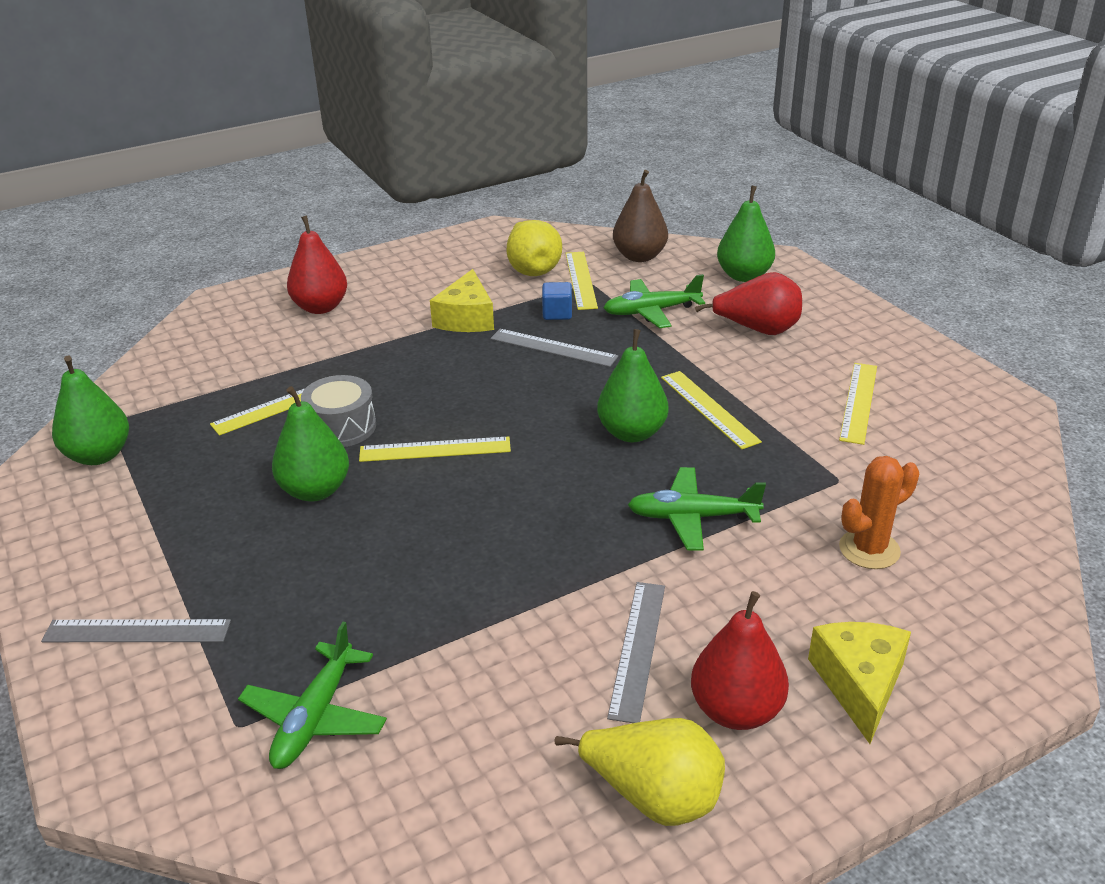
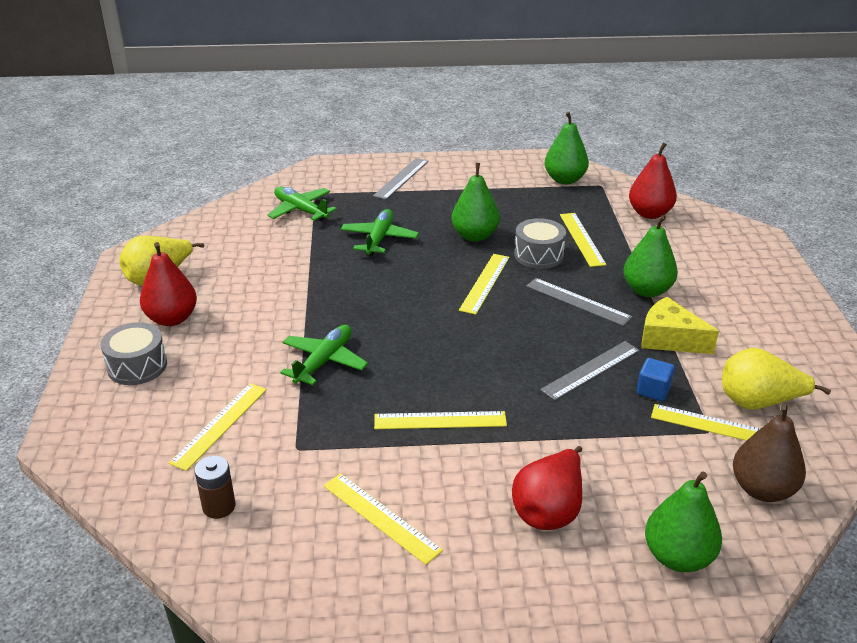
camera: 115 degrees right, 0 degrees up
(320, 307) = (724, 275): red pear -> red pear (649, 213)
(632, 433) = (438, 369): green pear -> green pear (647, 290)
(637, 649) = (243, 303): grey ruler -> grey ruler (578, 301)
(651, 312) = (627, 450): green plane -> green plane (379, 239)
(859, 684) = (137, 366): yellow cheese -> grey drum
(869, 549) = (219, 425): orange cactus -> yellow ruler
(960, 495) = (219, 506): none -> brown battery

